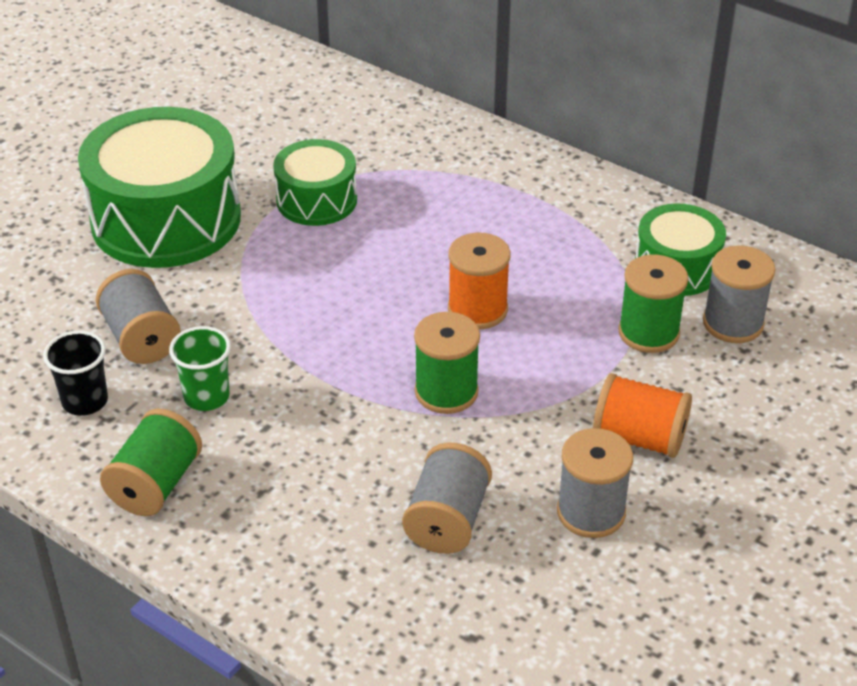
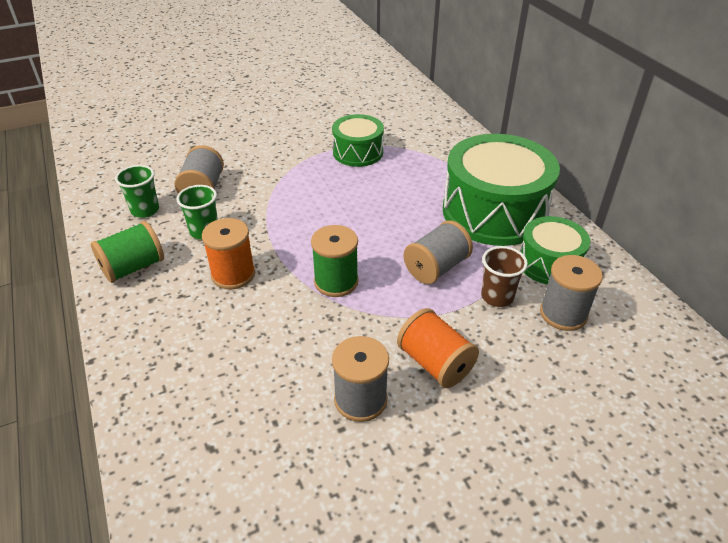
camera: 30 degrees right, 0 degrees up
(85, 401) = (145, 210): black cup -> green cup
(166, 219) = (272, 137): green drum -> green drum (494, 212)
(447, 520) = (266, 361): grey spool -> grey spool (436, 268)
(477, 310) = (397, 241): orange spool -> orange spool (233, 274)
(648, 332) = (497, 297): green spool -> brown cup

